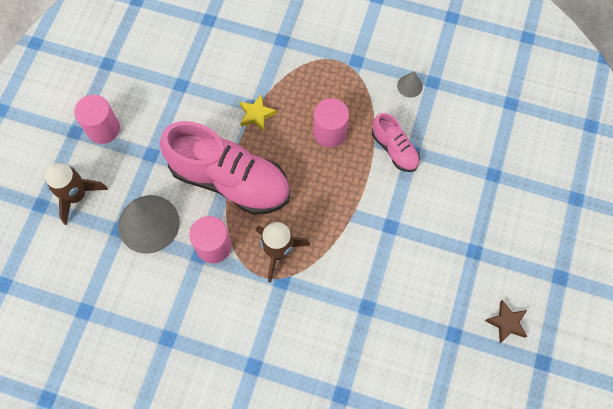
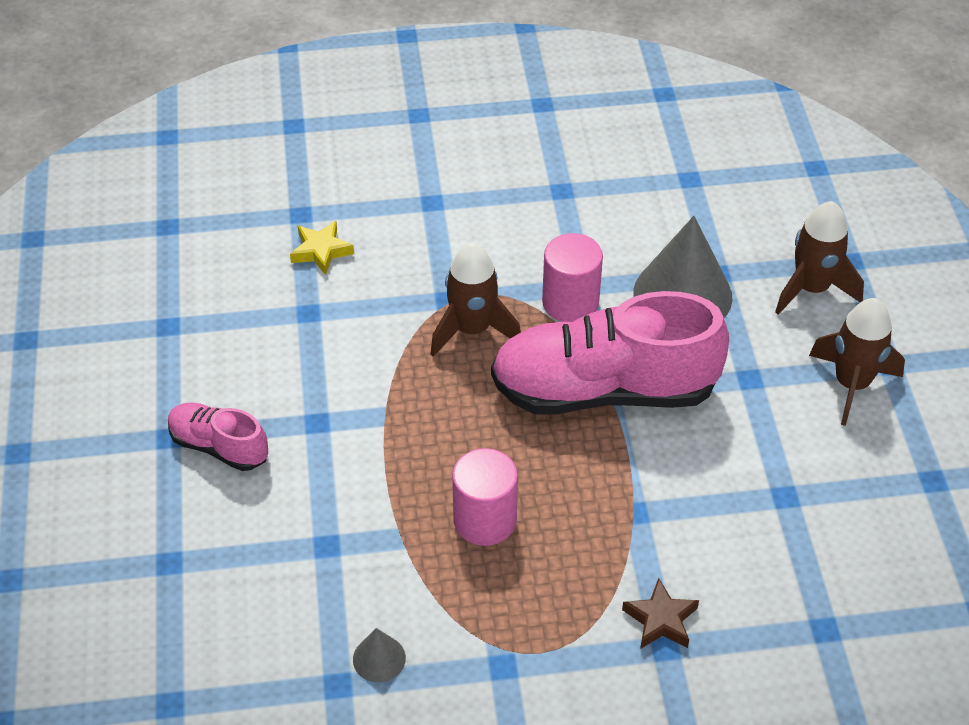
camera: 155 degrees right, 20 degrees down
(103, 129) = (851, 384): pink cylinder -> brown rocket
(256, 115) = (625, 499): yellow star -> yellow star (321, 251)
(394, 149) = (360, 536): pink shoe -> pink shoe (219, 446)
(506, 322) = (91, 366): brown star -> brown star (660, 620)

